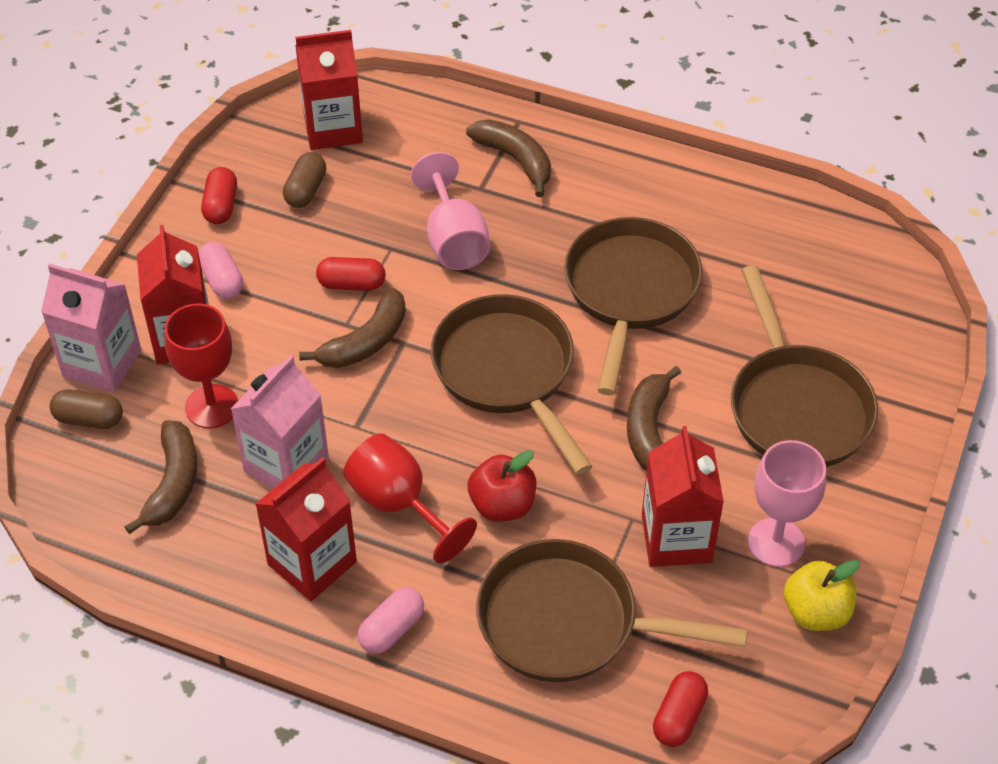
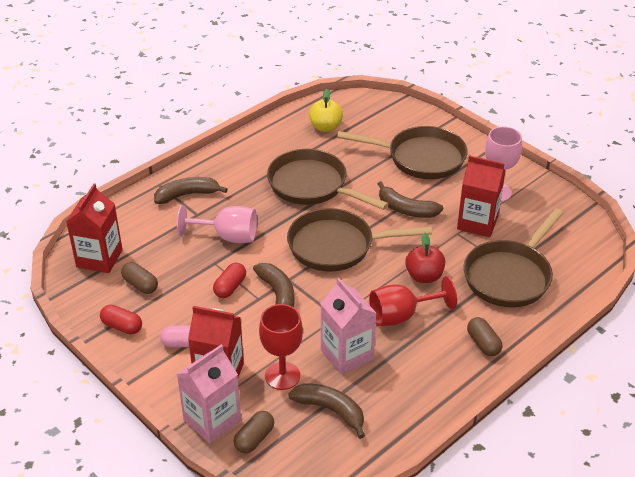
camera: 65 degrees left, 10 degrees down
(312, 563) = (423, 363): red carton -> none
(391, 629) = (483, 344): pink capsule -> brown capsule
(679, 717) = (581, 257): red capsule -> none
(816, 612) = (541, 194): yellow apple -> yellow apple (325, 127)

